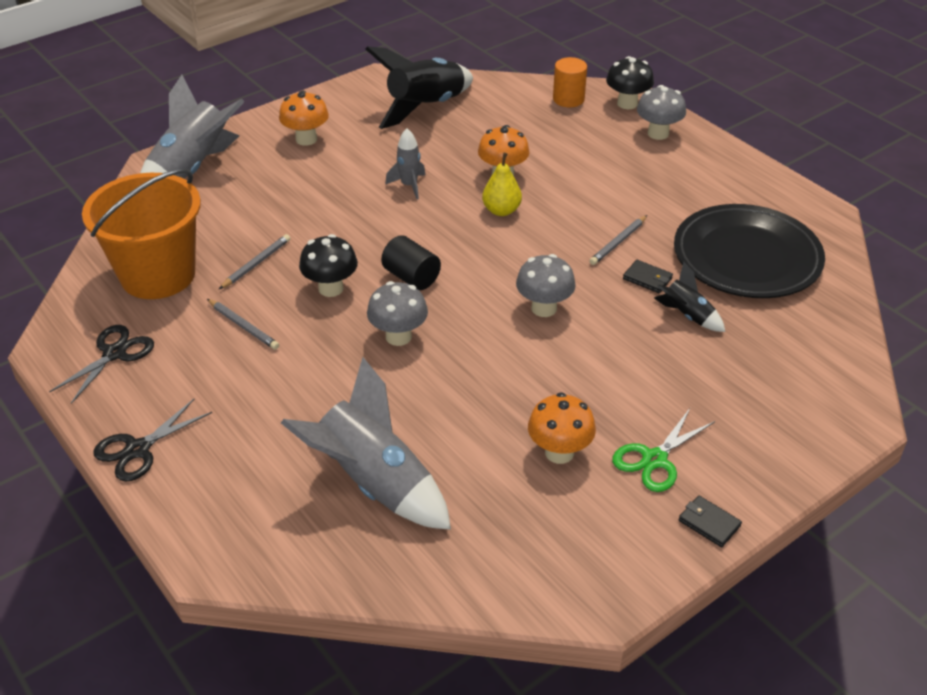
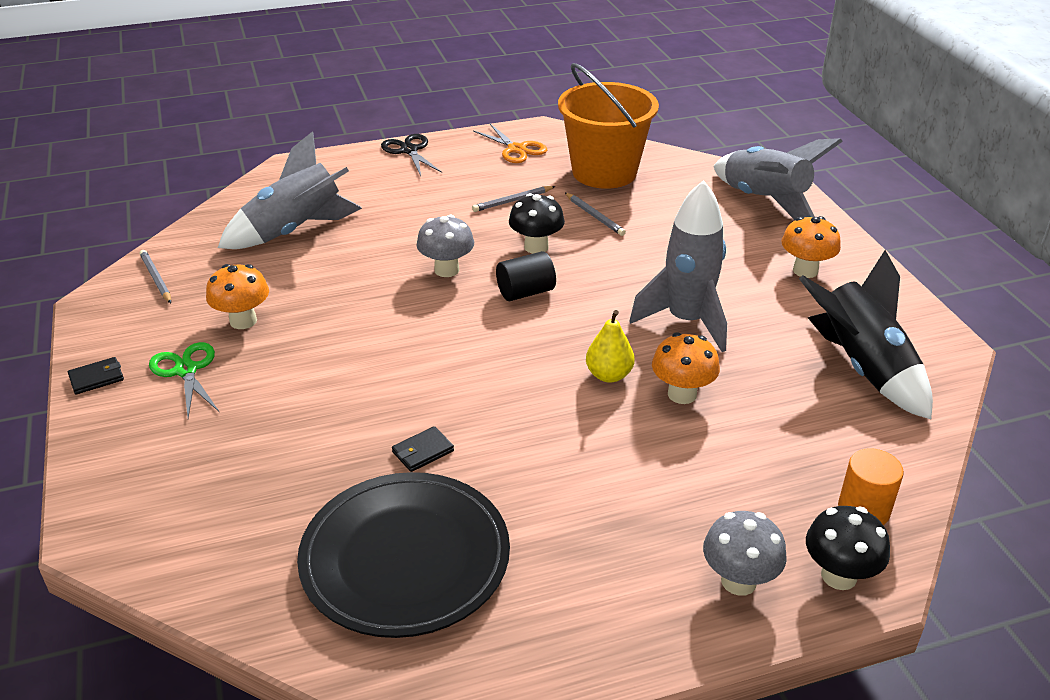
camera: 110 degrees right, 5 degrees down
(114, 353) = (516, 149): black scissors -> orange scissors
(409, 186) = (686, 321): grey rocket -> grey rocket, size x2.01
(544, 308) = (426, 361): grey mushroom -> none
(618, 242) = (501, 450): grey pencil -> grey pencil (156, 279)
(687, 316) = (342, 461): black rocket -> none

